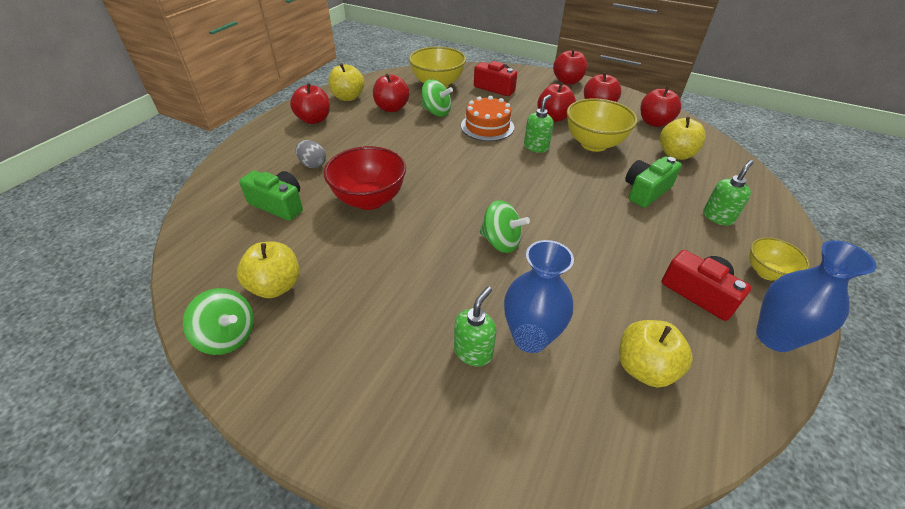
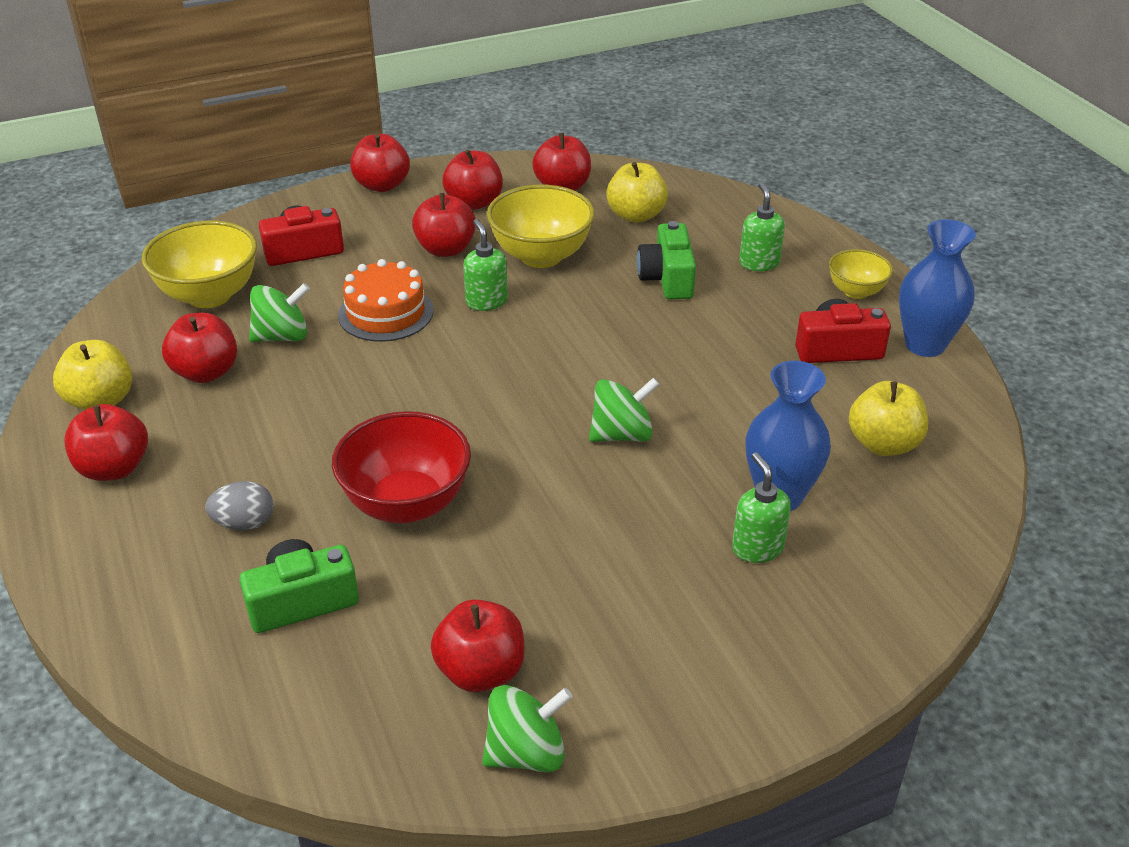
camera: 50 degrees left, 5 degrees down
(276, 286) = (480, 671): yellow apple -> red apple

